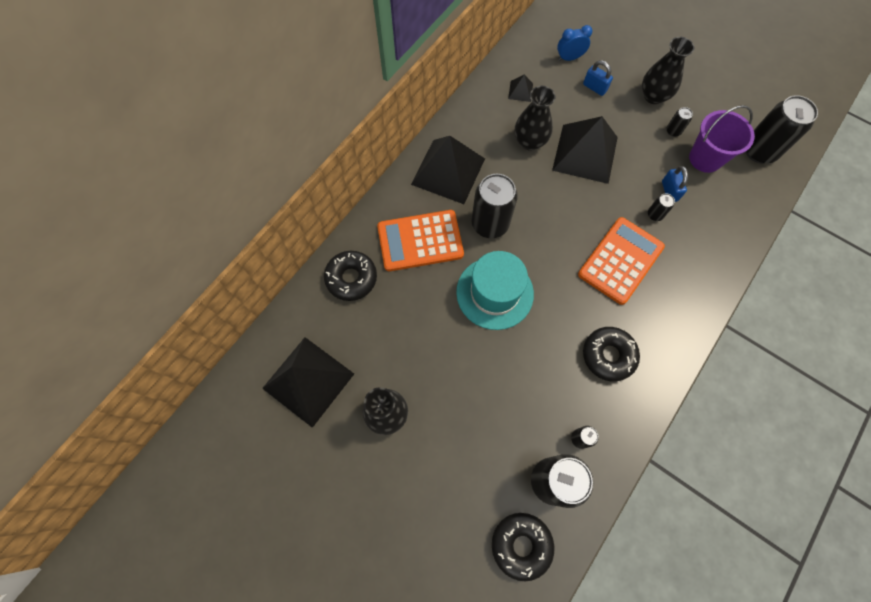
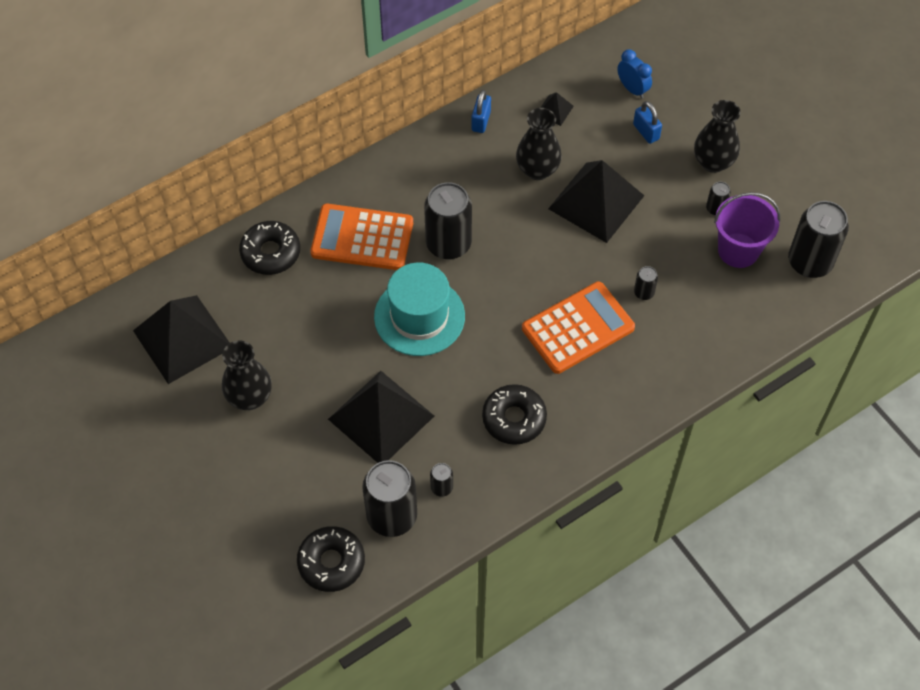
camera: 20 degrees right, 10 degrees down
(448, 171) = (428, 174): black pyramid -> black pyramid (381, 417)
(569, 58) = (632, 89): blue clock -> blue clock turned 45 degrees clockwise
(669, 191) = (675, 273): blue padlock -> blue padlock (481, 121)

